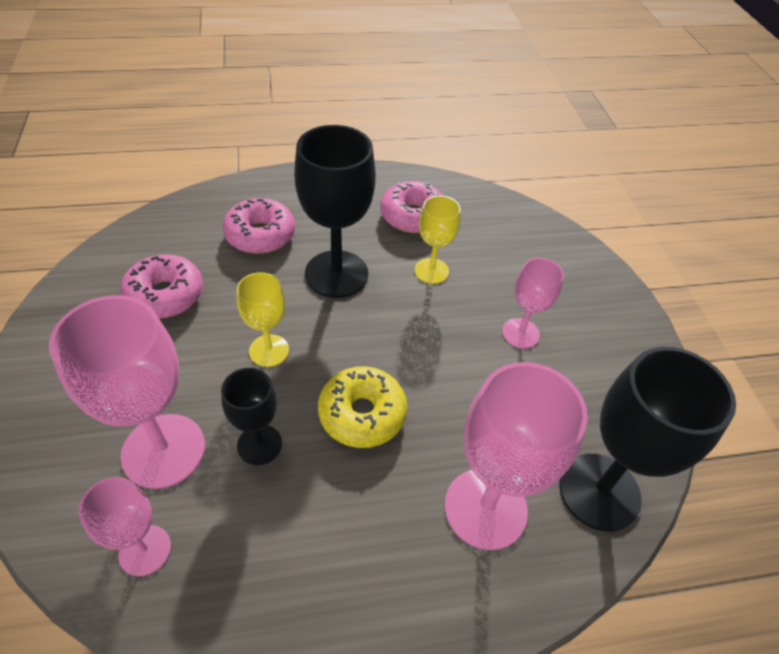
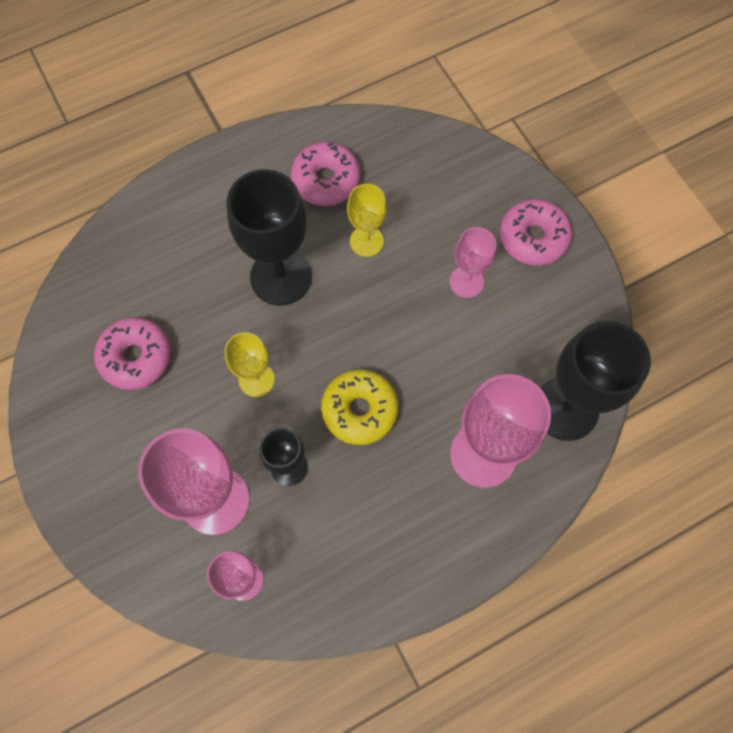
camera: 15 degrees left, 20 degrees up
(260, 235) = (189, 257): pink donut -> pink donut (533, 238)

